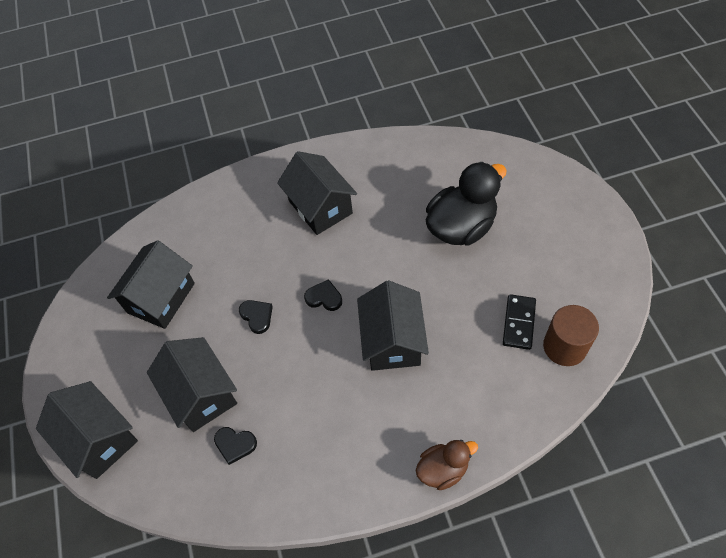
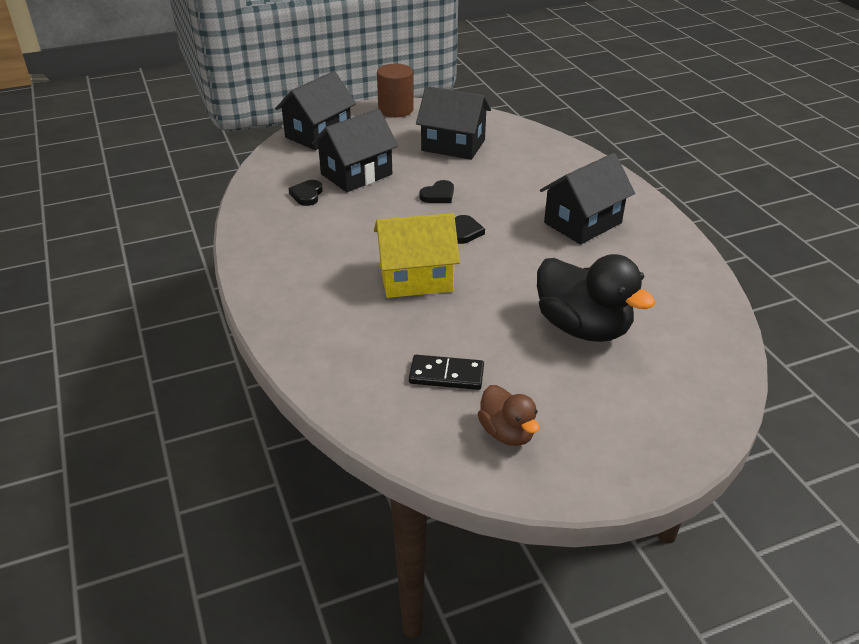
camera: 80 degrees right, 20 degrees down
(392, 341) = (416, 278): black house -> yellow house
(443, 469) = (267, 315): brown duck -> brown duck (507, 433)
(564, 346) = (415, 415): brown cylinder -> brown cylinder (395, 110)

